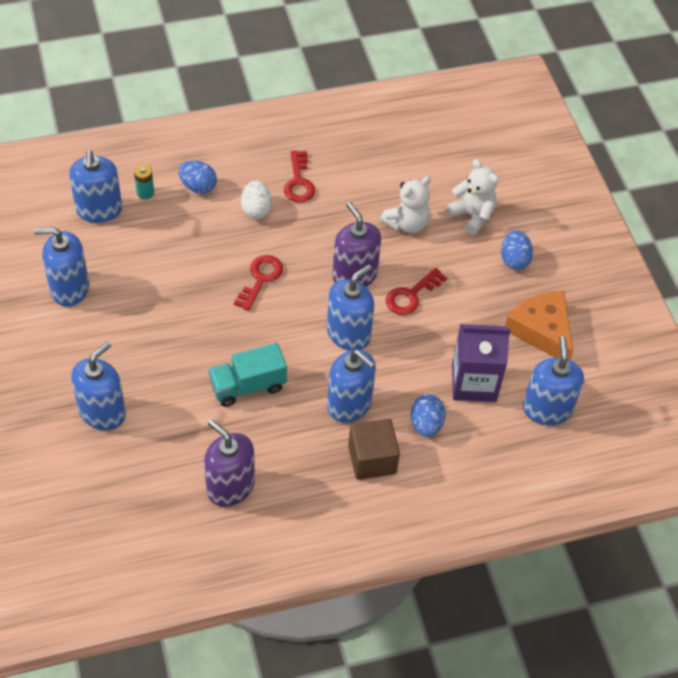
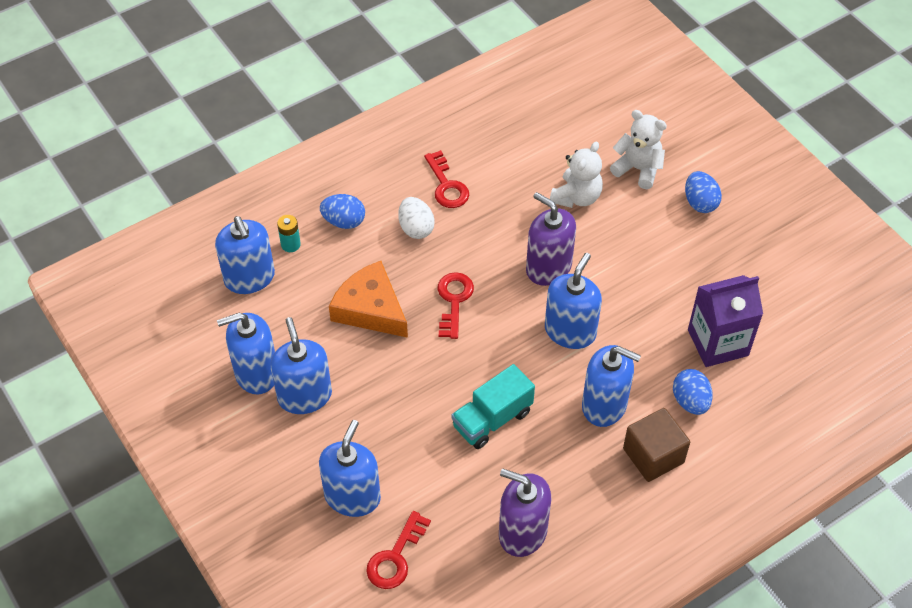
camera: 15 degrees left, 0 degrees up
(411, 295) = (615, 270): red key -> red key (395, 557)
(542, 330) = (759, 267): orange cheese -> orange cheese (370, 309)
(547, 409) = (801, 347): blue soap dispenser -> blue soap dispenser (304, 396)

